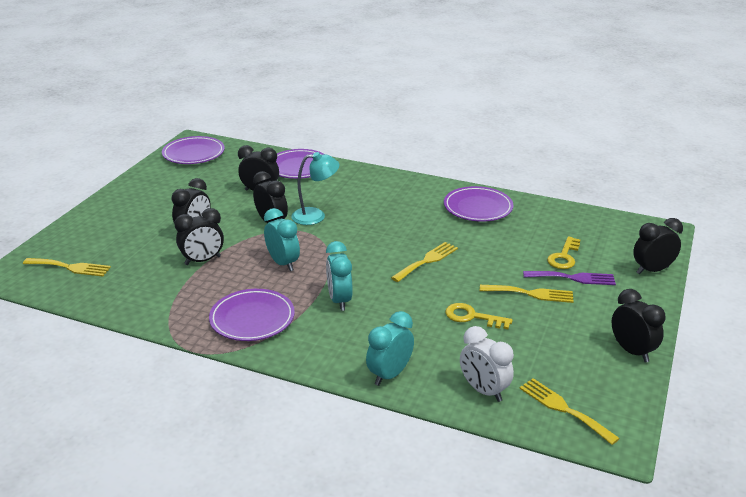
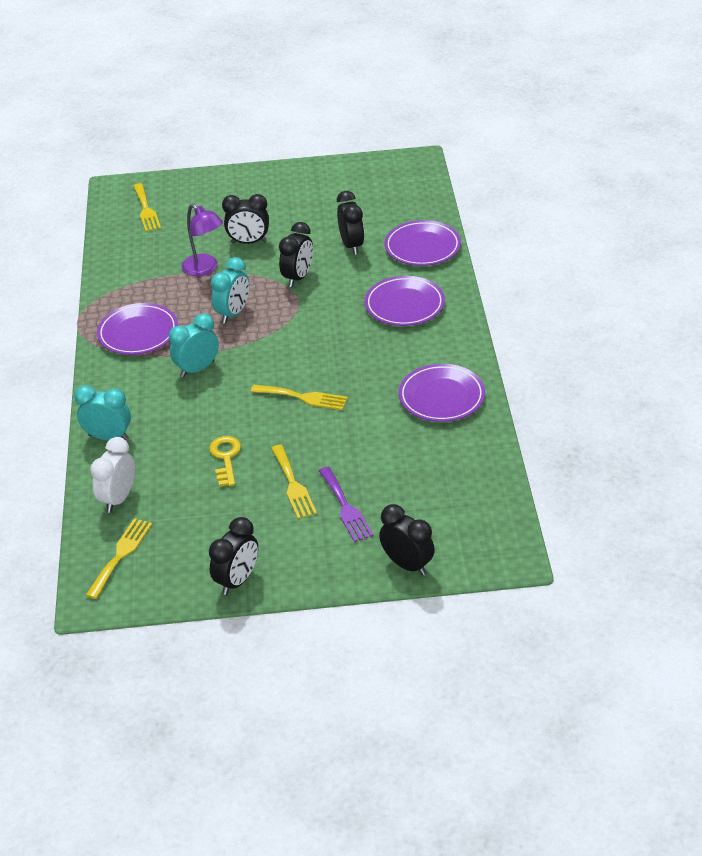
camera: 65 degrees right, 10 degrees up
(193, 154) = (391, 174): purple plate -> purple plate (404, 305)
(203, 260) = (205, 269): black clock -> purple lamp
(315, 216) = (332, 298): turquoise lamp -> none
(564, 256) = (385, 489): yellow key -> none

